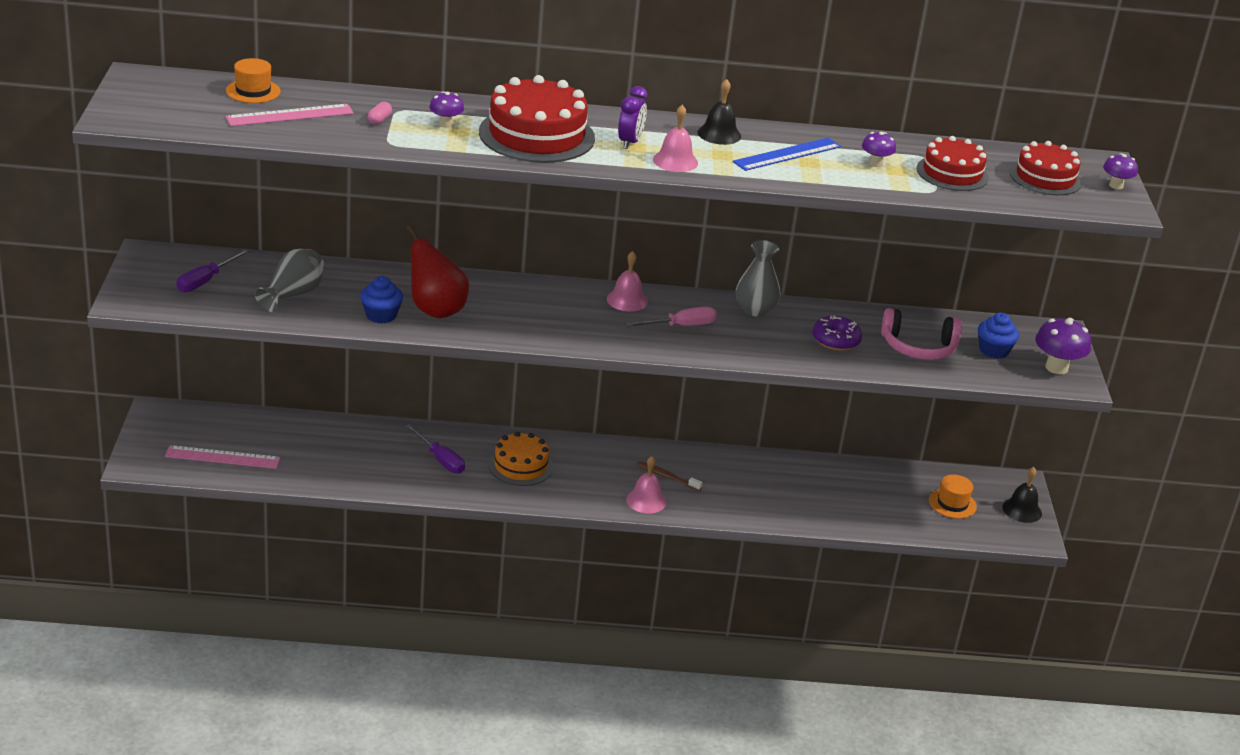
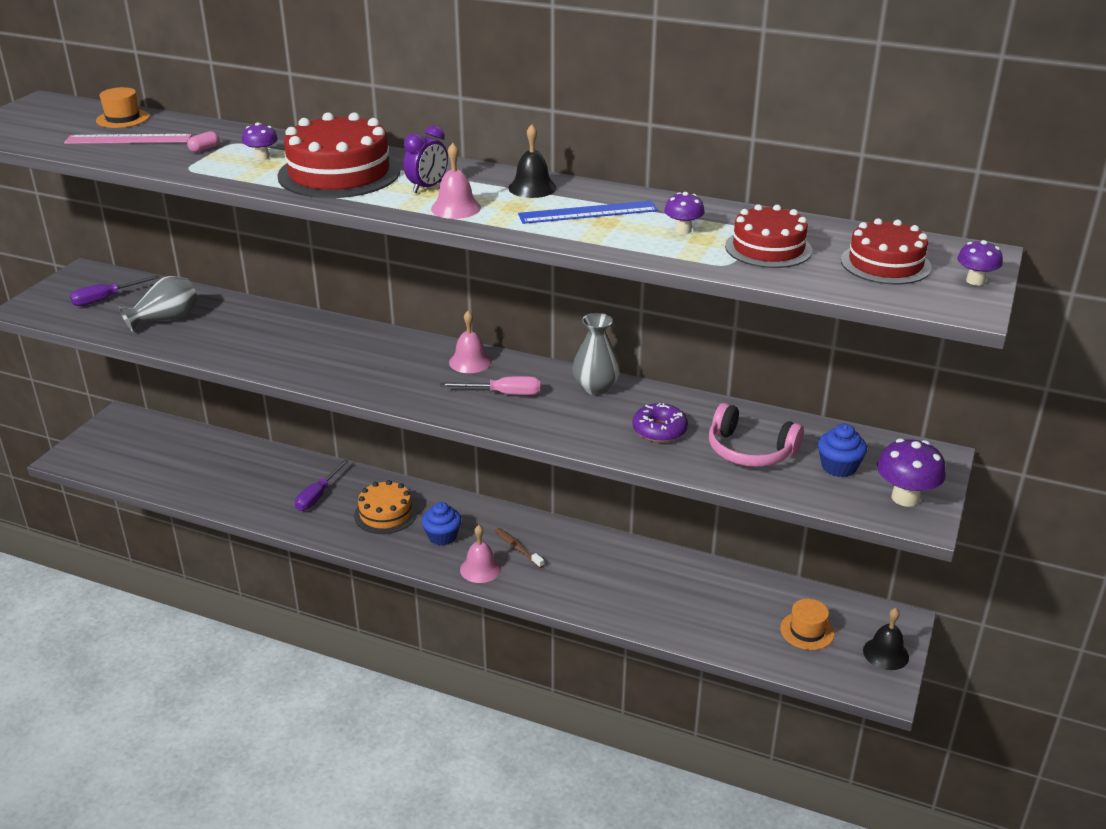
camera: 25 degrees right, 0 degrees up
(222, 457) = (137, 463): pink ruler -> none
(381, 315) = (225, 346): blue cupcake -> blue cupcake (442, 536)
(435, 310) = (278, 348): red pear -> none
(440, 460) = (318, 496): purple screwdriver -> purple screwdriver turned 45 degrees clockwise

